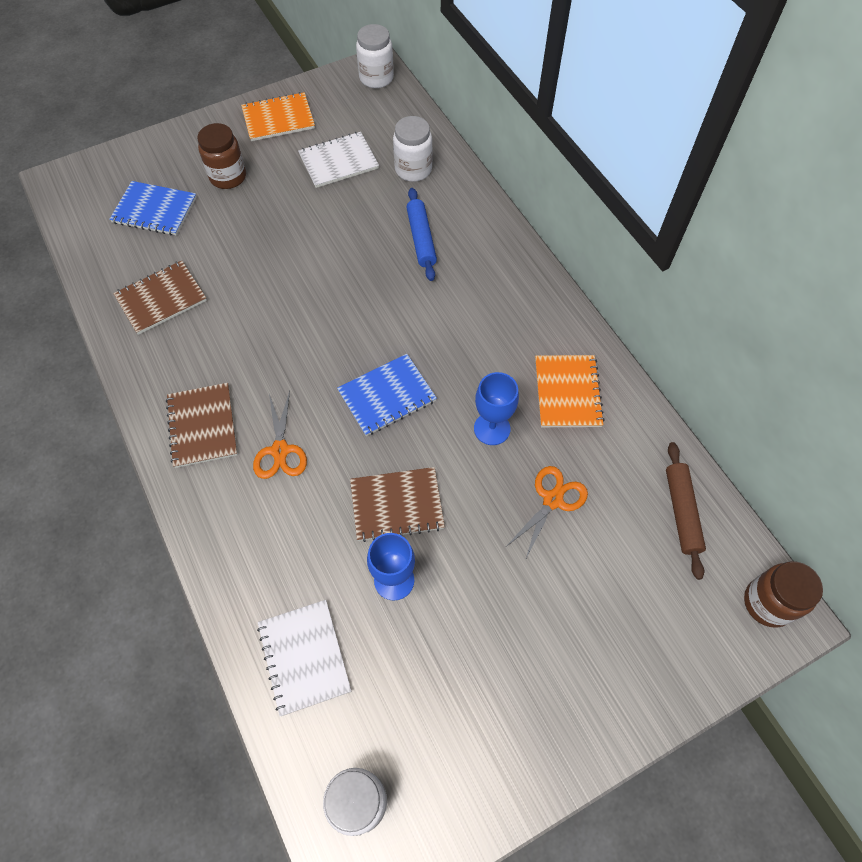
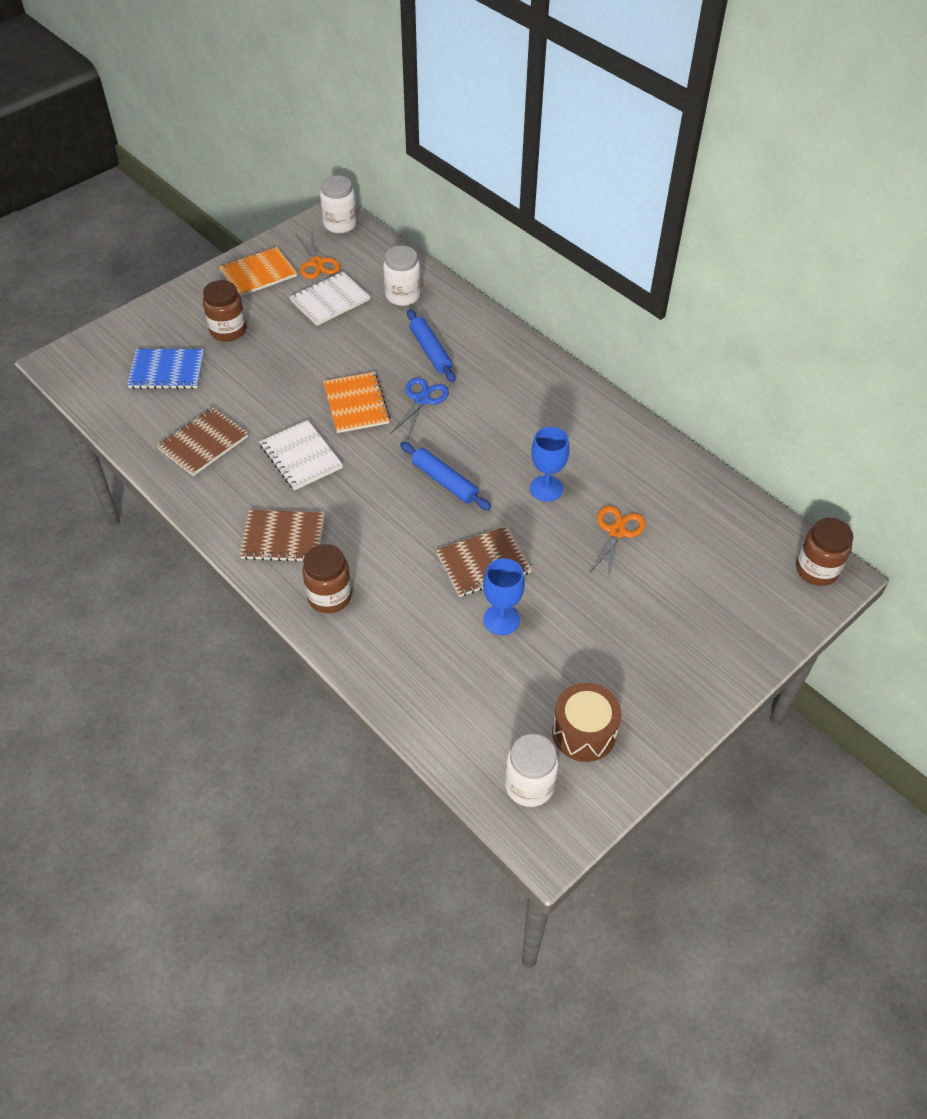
camera: 15 degrees left, 10 degrees down
(202, 426) = (283, 537): brown notebook -> brown notebook turned 60 degrees counterclockwise
(225, 507) = (329, 596): none -> brown jar
(280, 450) = (363, 542): orange scissors -> orange scissors (317, 263)
(304, 657) = (444, 693): white notebook -> white notebook (301, 456)
(387, 396) = (444, 481): blue notebook -> blue rolling pin
(394, 294) = (422, 400): none -> blue scissors
(439, 749) = (584, 732): none -> brown drum
(567, 392) = (602, 448): orange notebook -> orange notebook (356, 404)
(681, 512) = (727, 519): brown rolling pin -> none

